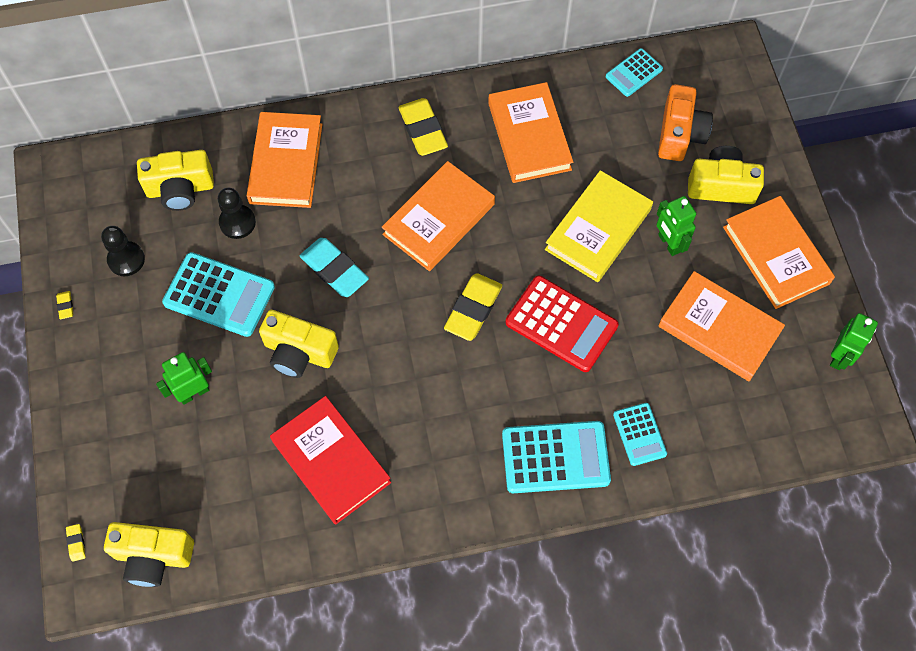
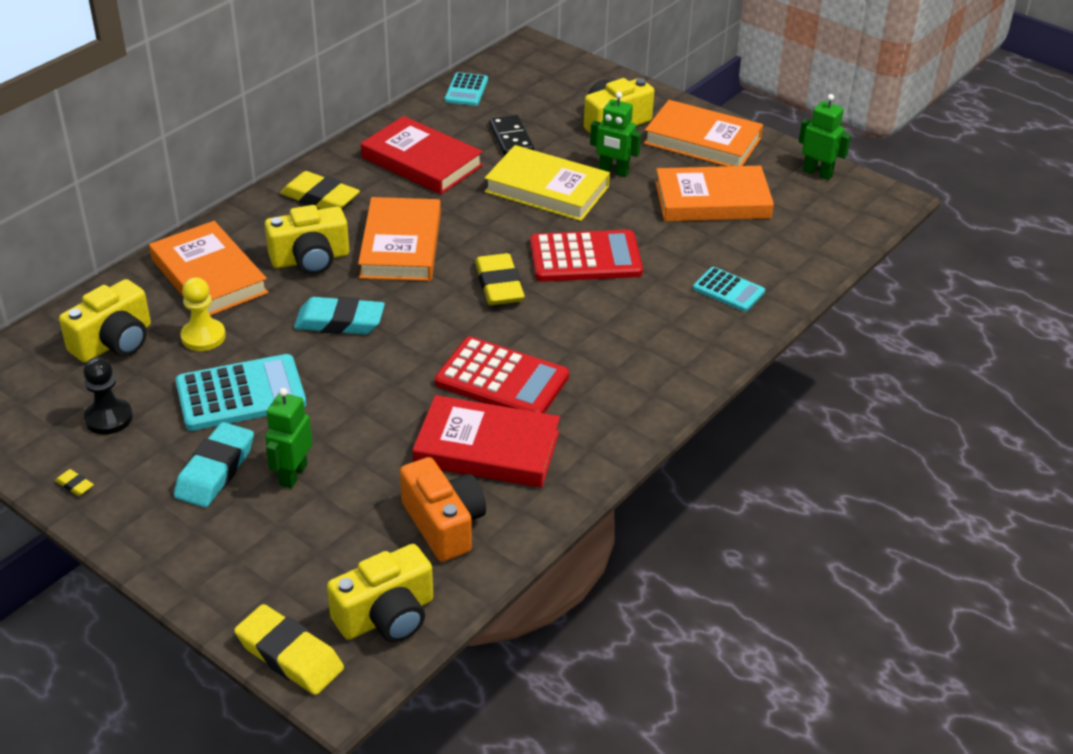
camera: 40 degrees left, 25 degrees down
(76, 543) = (289, 655): yellow eraser -> yellow eraser, size x2.36
(152, 354) = (215, 470): none -> turquoise eraser
(237, 222) = (203, 337): black pawn -> yellow pawn
(299, 352) = (369, 392): yellow camera -> yellow camera (310, 259)
(395, 405) = (502, 380): none -> red calculator
(529, 136) = (421, 161): orange book -> red book
(555, 457) = (680, 339): turquoise calculator -> none
(598, 229) = (547, 189): yellow book -> yellow book turned 60 degrees counterclockwise
(620, 153) = (511, 138): none -> black domino
(680, 134) = (546, 108): orange camera -> orange camera (444, 524)
(840, 356) = (817, 173): green robot -> green robot turned 45 degrees counterclockwise

